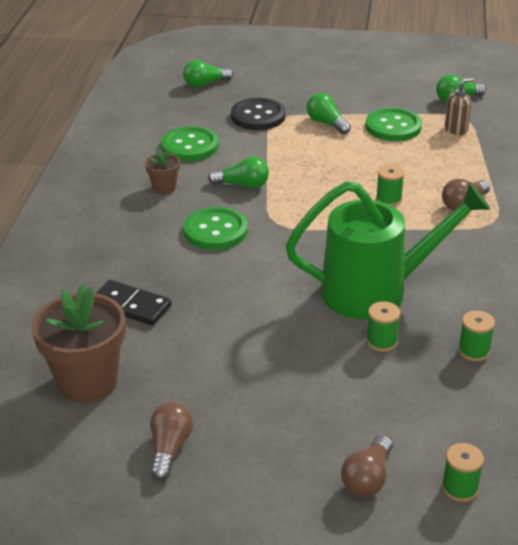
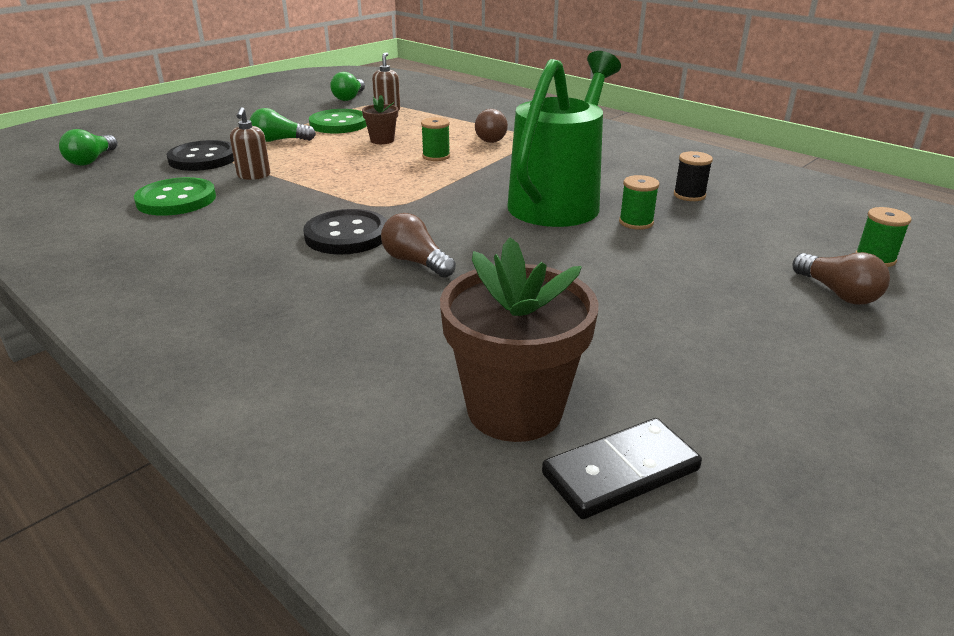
camera: 55 degrees left, 5 degrees down
(131, 305) = (401, 325): black domino -> black domino (620, 472)
(164, 188) = (218, 235): brown flower pot -> brown flower pot (382, 140)
(170, 449) = (709, 391): brown light bulb -> brown light bulb (416, 262)
(215, 231) = (347, 235): green button -> black button
(242, 185) = (296, 199): green light bulb -> none
(256, 149) = (254, 176): none -> brown soap dispenser
(474, 351) = (689, 195): green spool -> black spool

